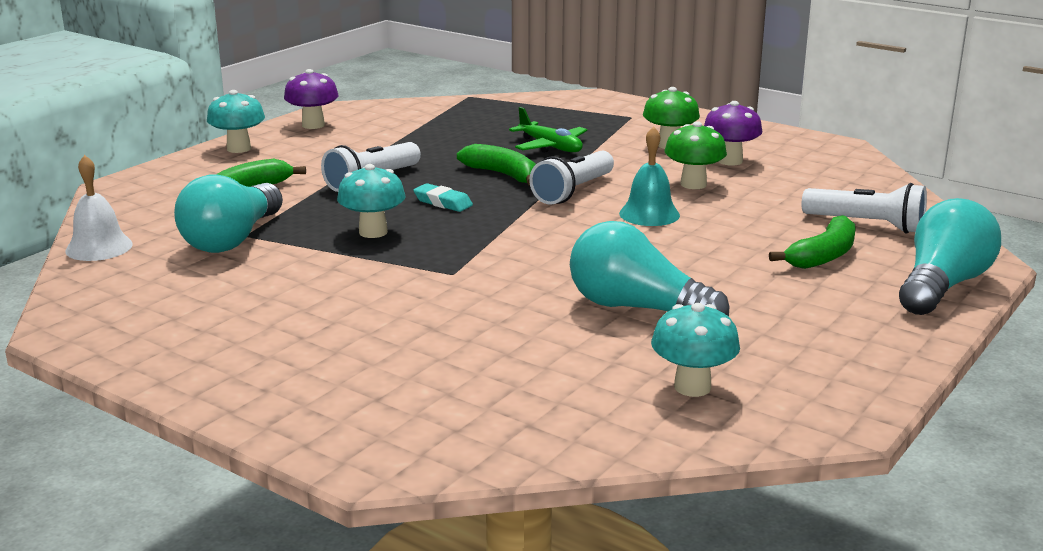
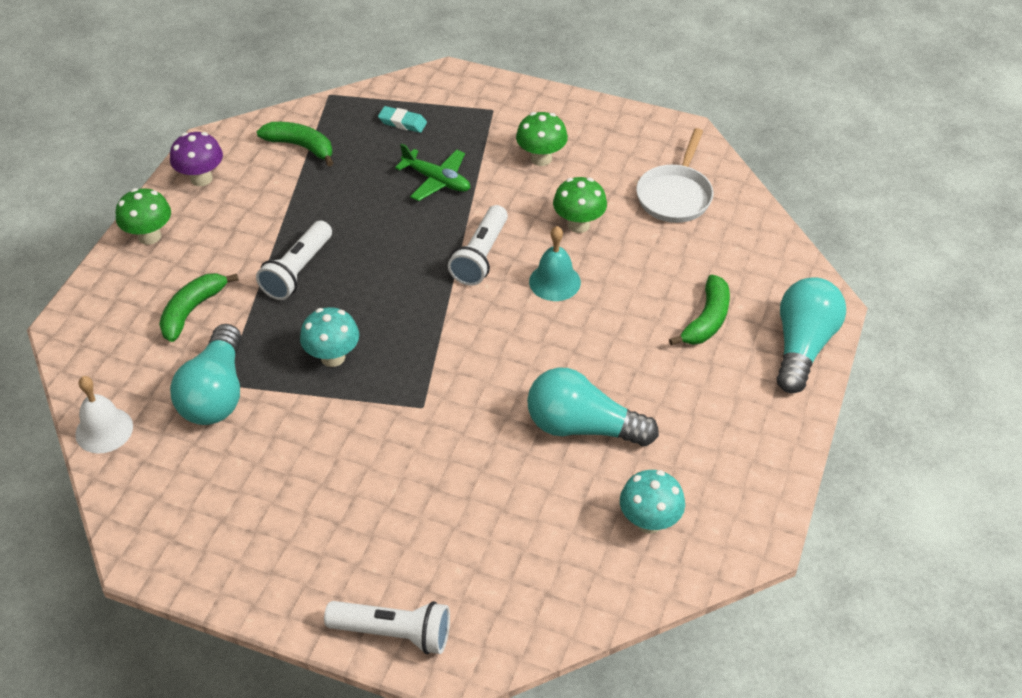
camera: 15 degrees left, 25 degrees up
(239, 148) = (149, 236): turquoise mushroom -> green mushroom
(443, 202) = (375, 296): turquoise eraser -> turquoise eraser (402, 122)
(503, 175) = (411, 239): green banana -> green banana (301, 146)
(730, 161) = (600, 178): purple mushroom -> none
(813, 178) = (675, 195): none -> white pan
(867, 225) = (732, 264): white flashlight -> white flashlight (394, 633)

